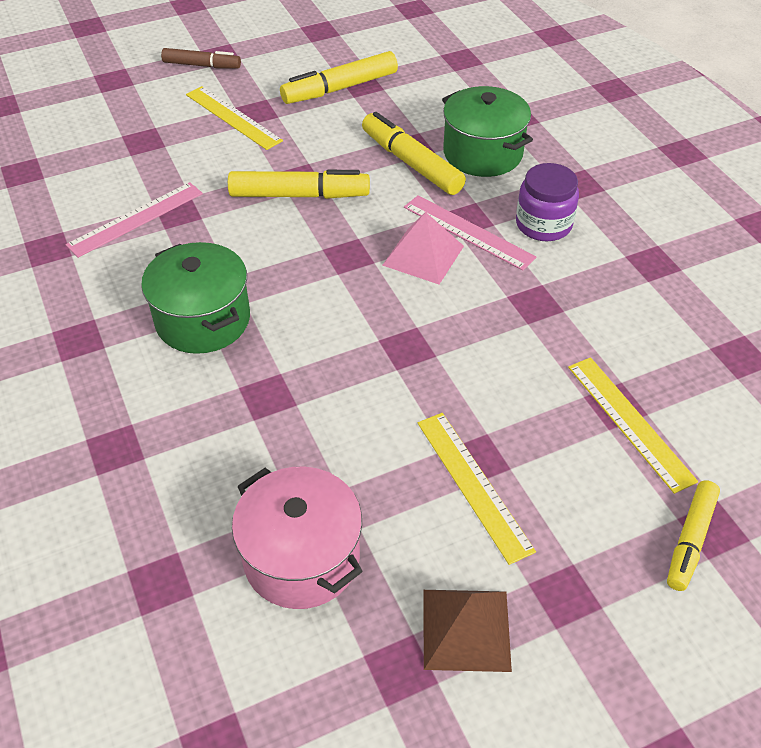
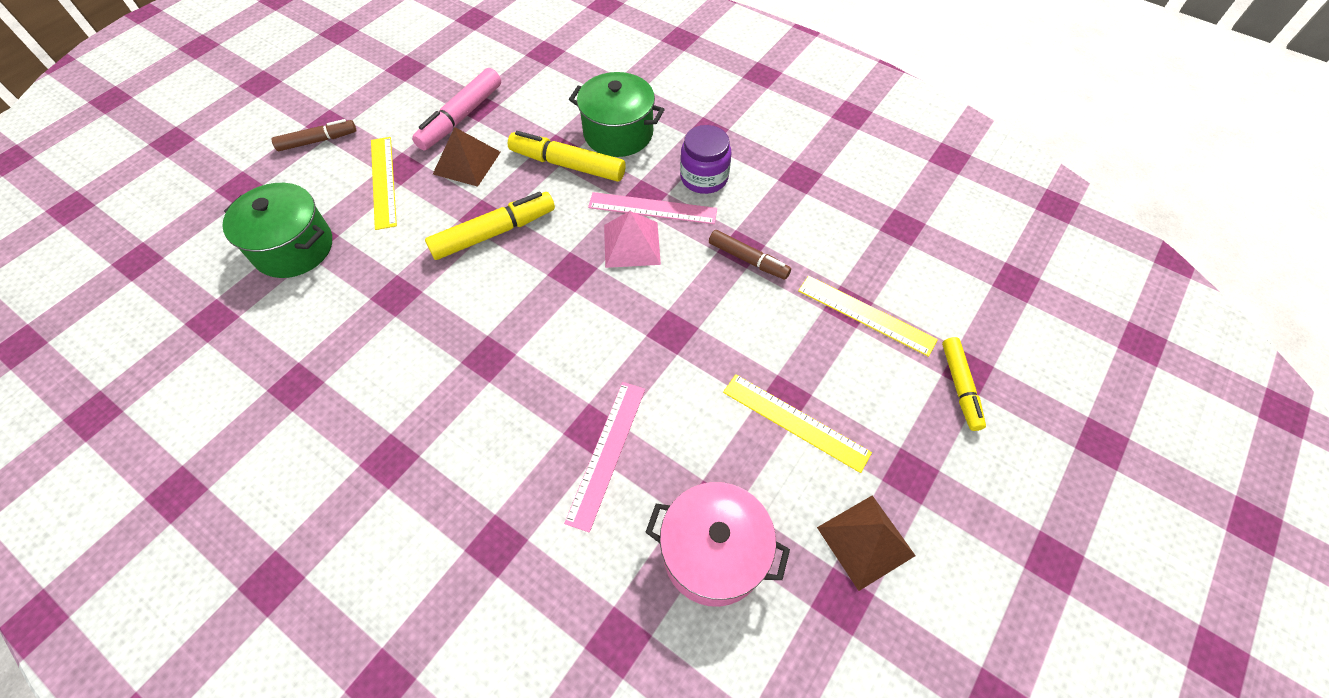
camera: 30 degrees left, 10 degrees up
(136, 219) = (361, 318): pink ruler -> pink ruler (606, 453)
(203, 320) = (490, 387): green pot -> green pot (293, 248)
(233, 117) = (383, 181): yellow ruler -> yellow ruler turned 60 degrees clockwise
(317, 128) = (466, 162): none -> brown pyramid
(340, 88) = (461, 117): yellow marker -> pink marker
(534, 317) = (748, 260): none -> brown marker

